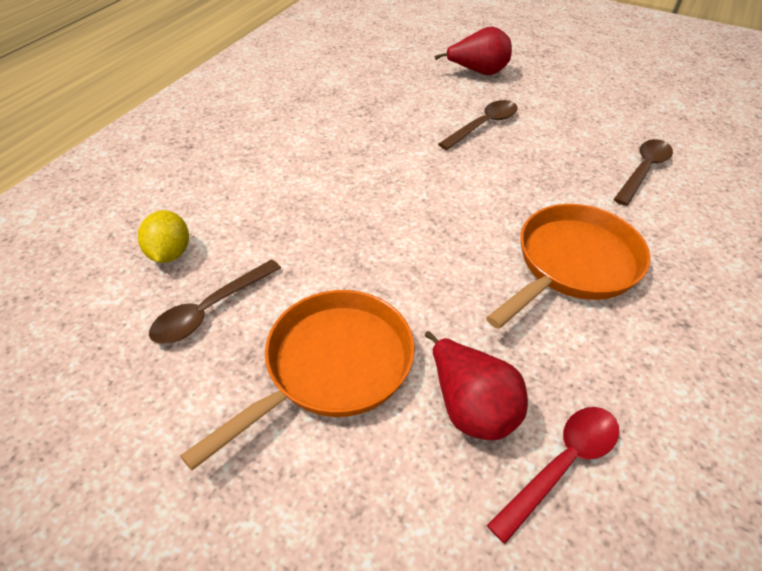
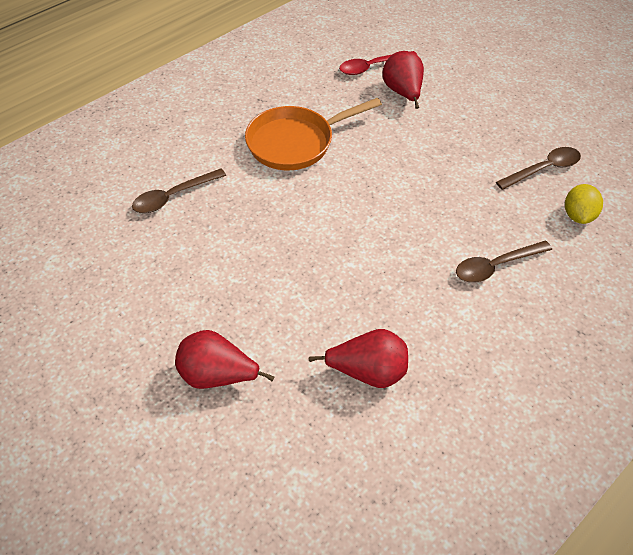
camera: 160 degrees left, 5 degrees up
(332, 367) = (471, 124): orange pan -> none
(369, 92) = (368, 372): none -> red pear
(484, 125) = (270, 283): brown spoon -> brown spoon (495, 266)

